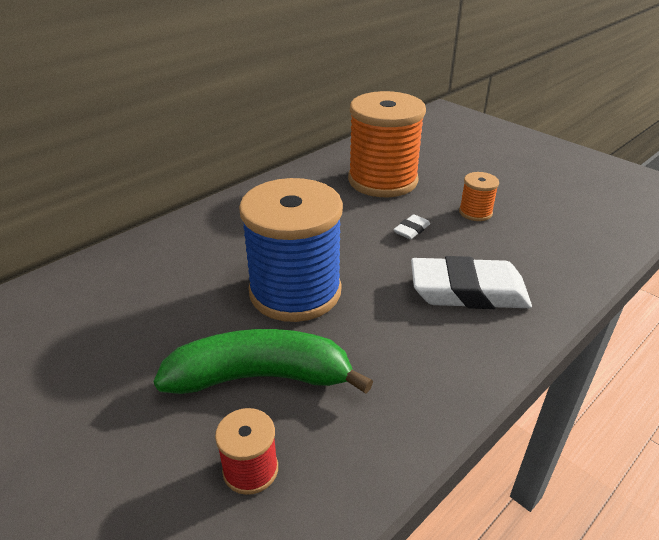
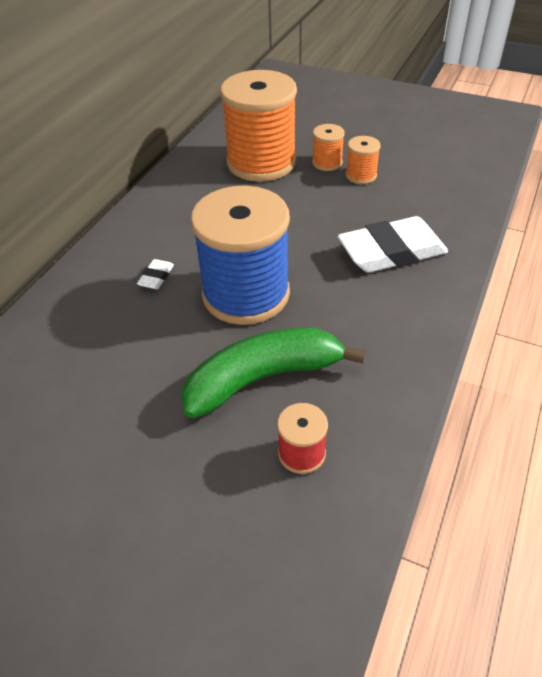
camera: 20 degrees left, 10 degrees up
(411, 230) = (315, 207): white eraser -> white eraser (156, 277)
(447, 194) = (327, 163): none -> orange spool

